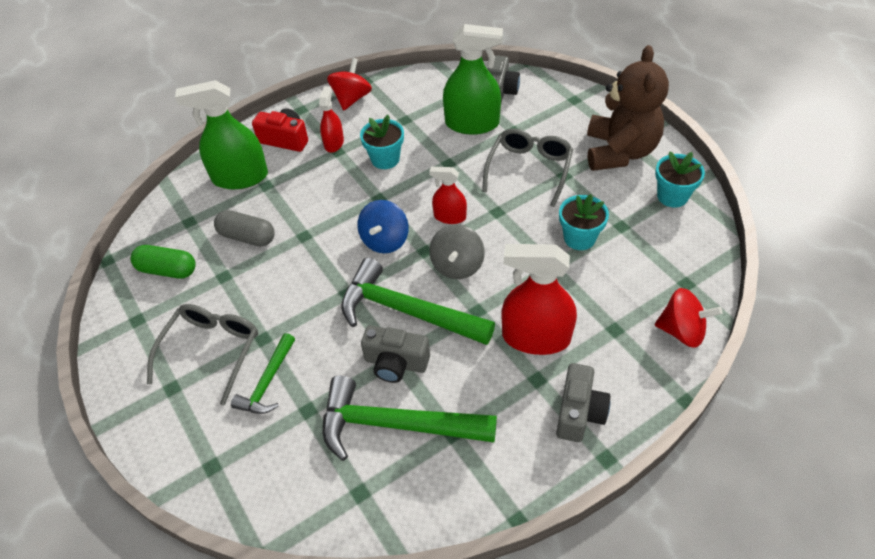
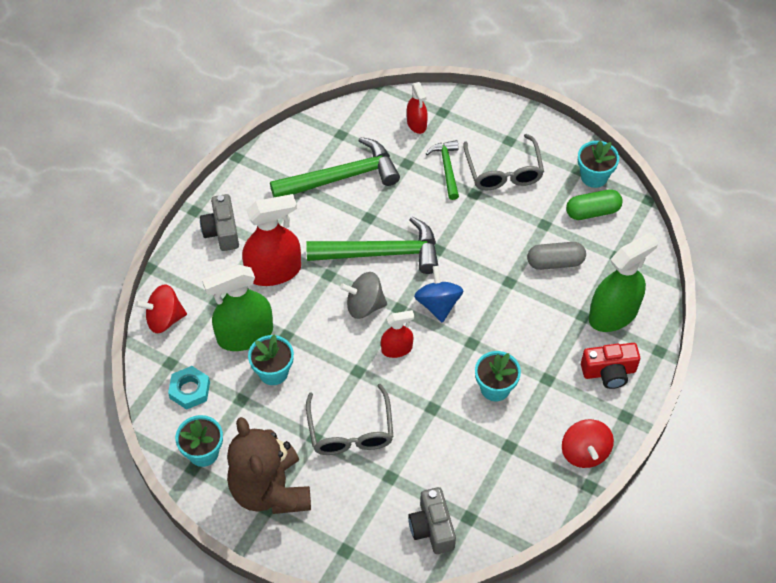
camera: 150 degrees right, 5 degrees up
(129, 305) = (594, 177): none -> turquoise flower pot
(334, 143) = (558, 387): red spray bottle -> red spray bottle (416, 124)
(396, 363) = (366, 214): grey camera -> none
(457, 265) = (364, 306): grey spinning top -> grey spinning top turned 75 degrees counterclockwise
(472, 124) = (437, 468): green spray bottle -> green spray bottle (245, 335)
(671, 251) = (190, 390): none -> turquoise nut

